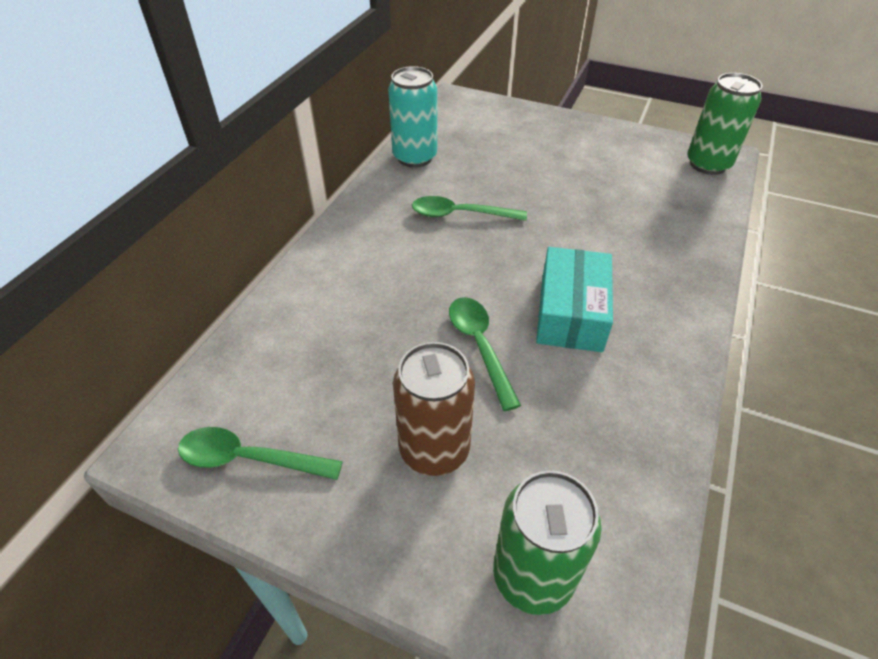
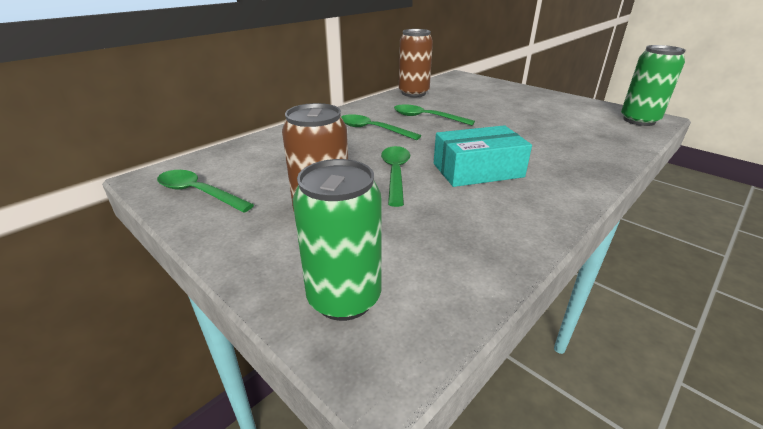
camera: 20 degrees right, 15 degrees down
(403, 259) = (372, 129): none -> green spoon
(415, 157) = (413, 93): turquoise can -> brown can
(570, 312) = (477, 170): turquoise box -> turquoise box turned 45 degrees clockwise

